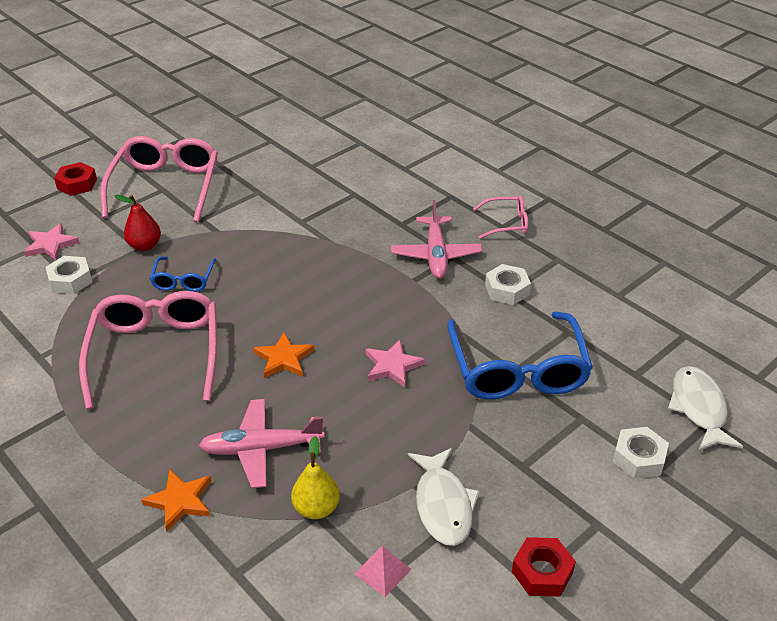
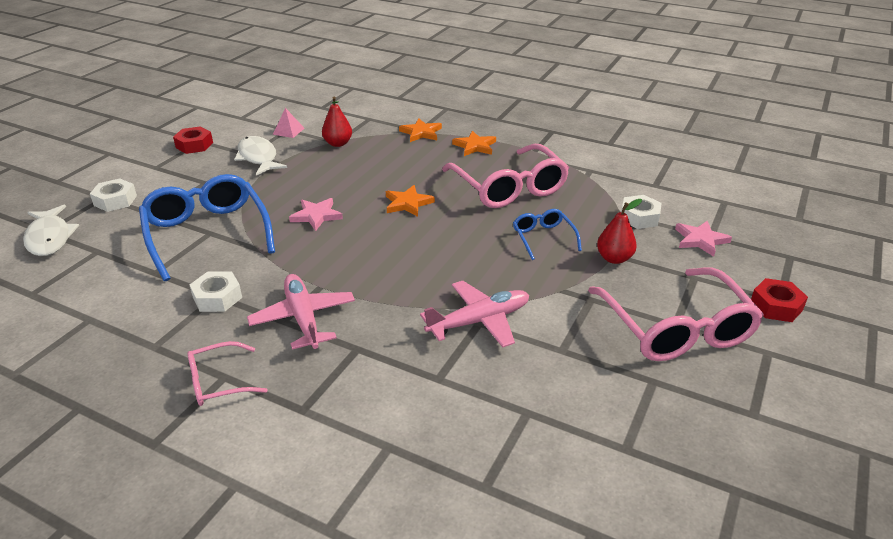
camera: 160 degrees right, 5 degrees down
(130, 443) = (475, 146): none -> orange star
(261, 449) = (389, 158): pink plane -> pink plane (479, 321)
(316, 508) = (338, 143): yellow pear -> red pear

